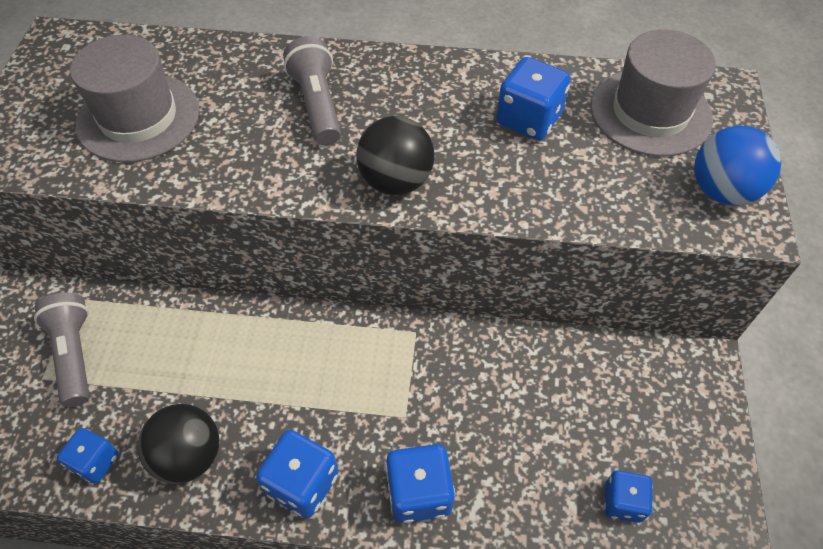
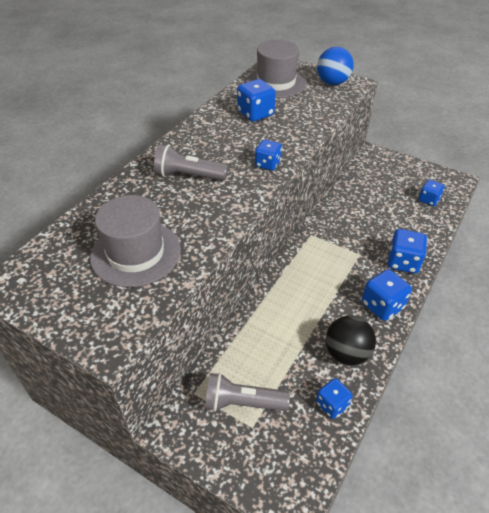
camera: 65 degrees left, 10 degrees down
(396, 181) = (267, 164): black ball -> blue dice

